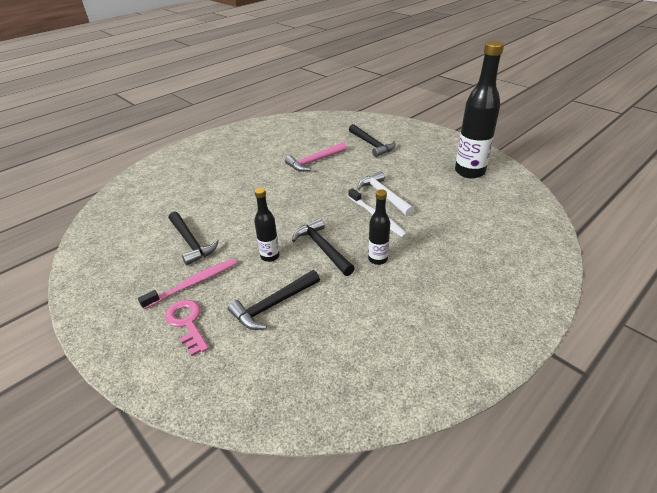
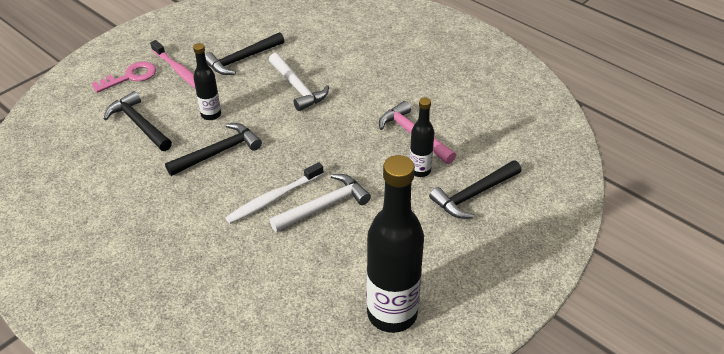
camera: 85 degrees right, 5 degrees up
(245, 210) = (297, 87): none -> white hammer
(378, 259) = (191, 197): black bottle -> black bottle (420, 170)

